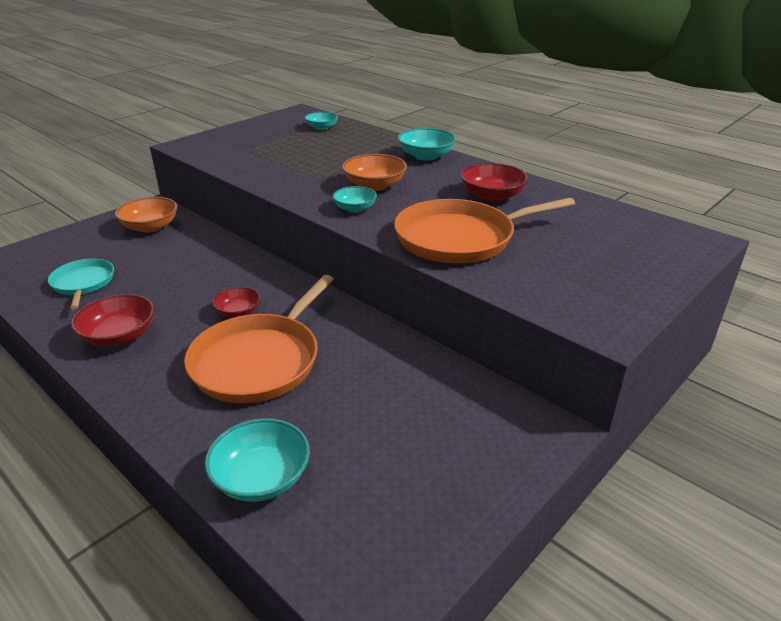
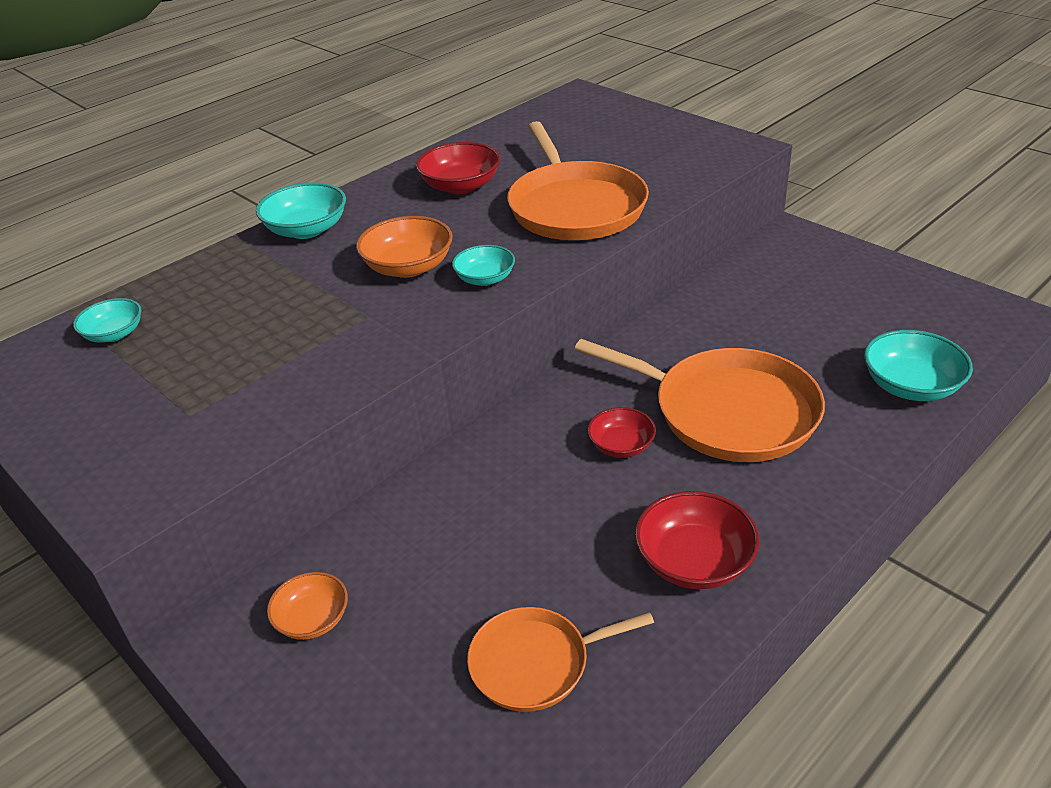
camera: 85 degrees left, 5 degrees up
(83, 283) = (535, 663): turquoise pan -> orange pan
(150, 227) = (312, 619): orange bowl -> orange bowl, size x0.64

